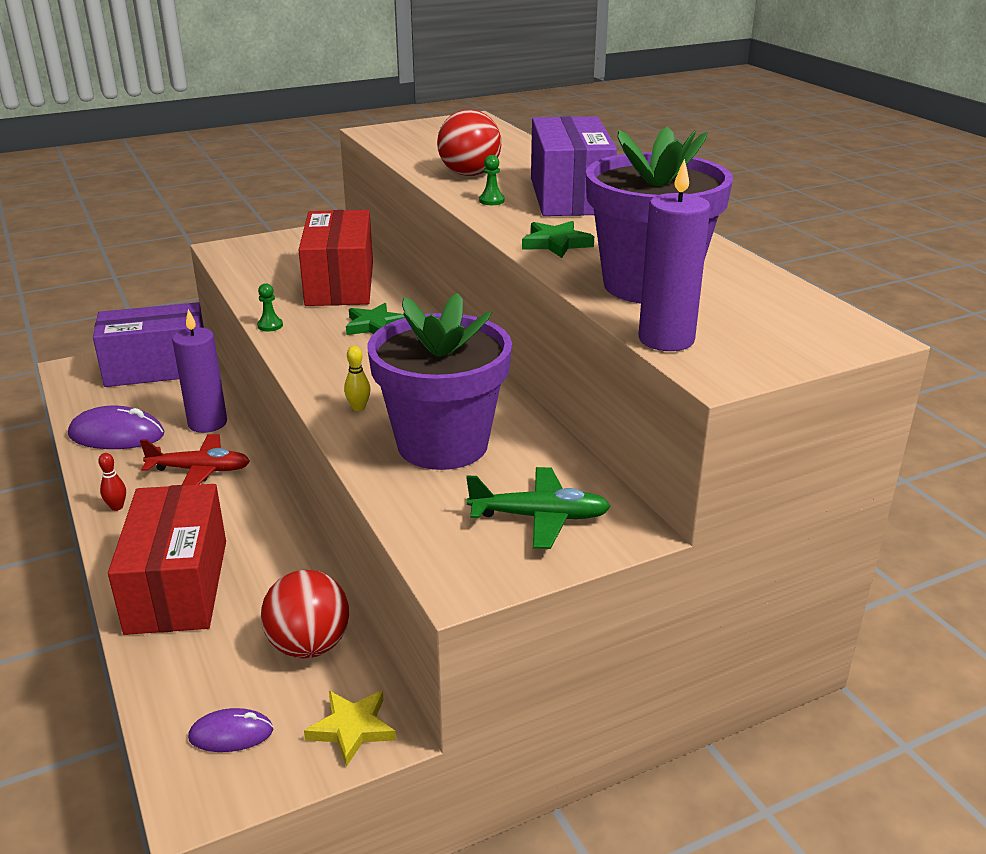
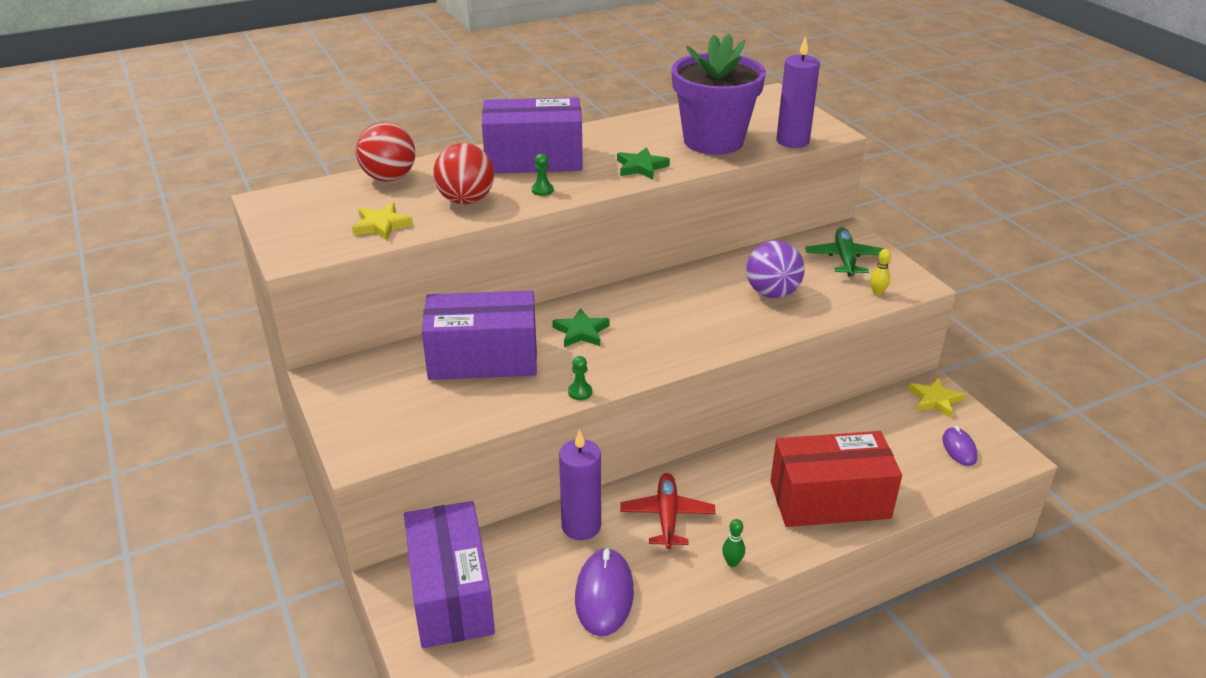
camera: 90 degrees left, 5 degrees up
(117, 507) = (732, 562): red bowling pin -> green bowling pin
(309, 646) = (872, 424): red ball -> red ball (389, 178)
(340, 283) = (483, 358): red box -> purple box
(358, 407) = (727, 331): yellow bowling pin -> yellow bowling pin (877, 292)
(421, 151) = (381, 225): none -> yellow star
(442, 444) = (772, 293): purple flower pot -> purple ball

